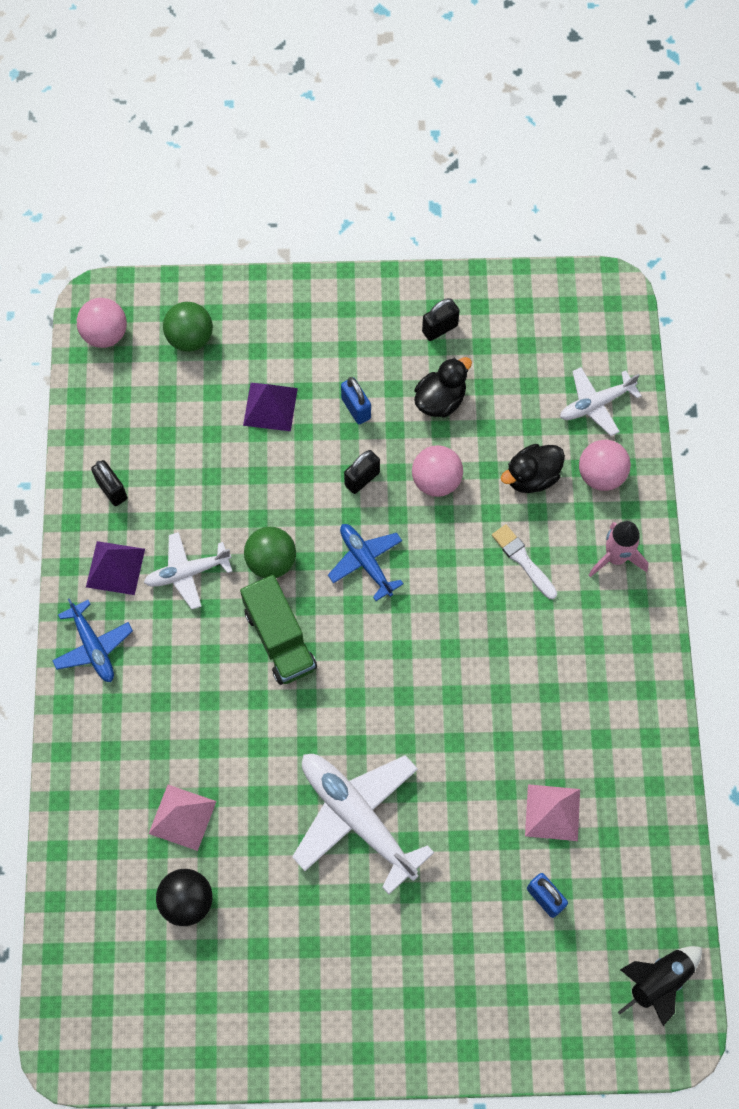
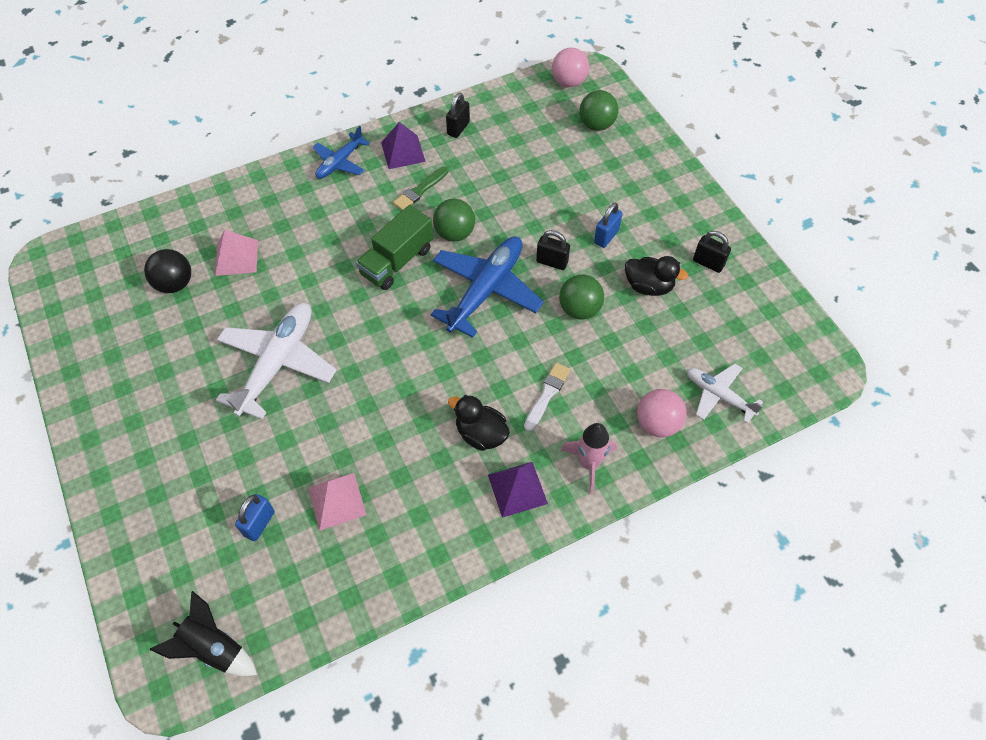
camera: 65 degrees right, 10 degrees down
(187, 573) = (420, 190): white plane -> green brush
(270, 406) = (574, 187): purple pyramid -> purple pyramid (517, 489)
(366, 562) = (486, 290): blue plane -> blue plane, size x1.74
(436, 480) = (579, 309): pink ball -> green ball
(531, 477) = (623, 373): black duck -> black duck (481, 434)

